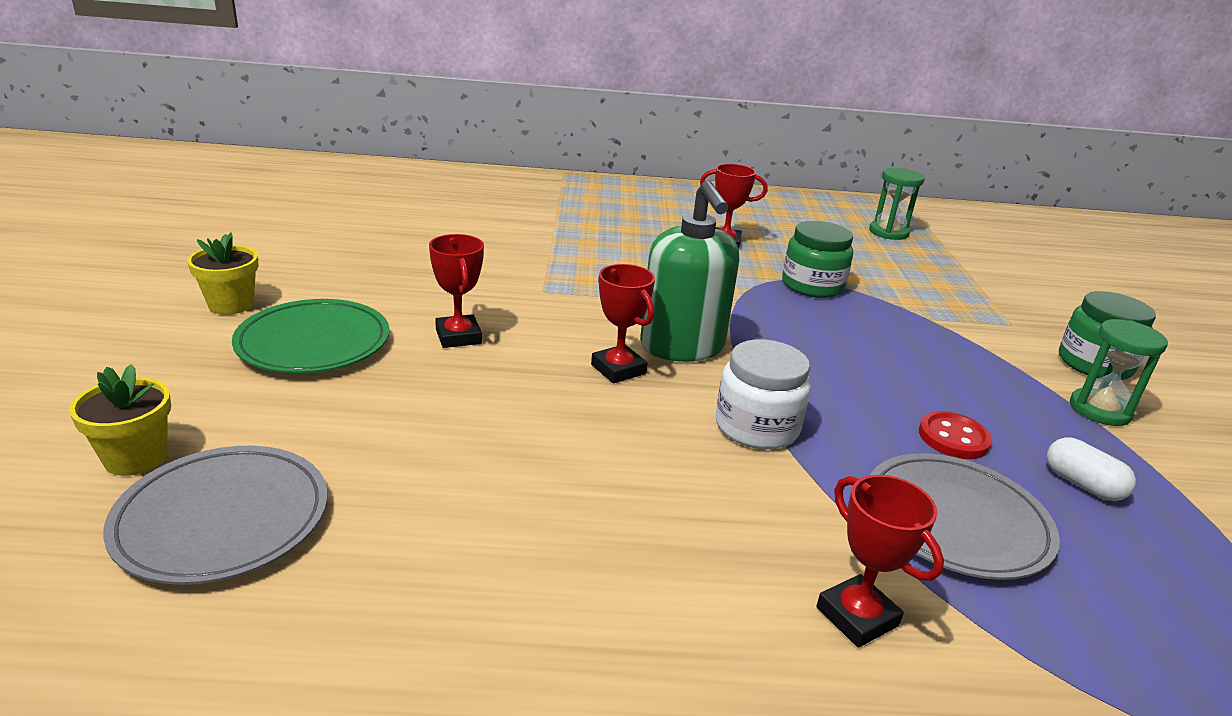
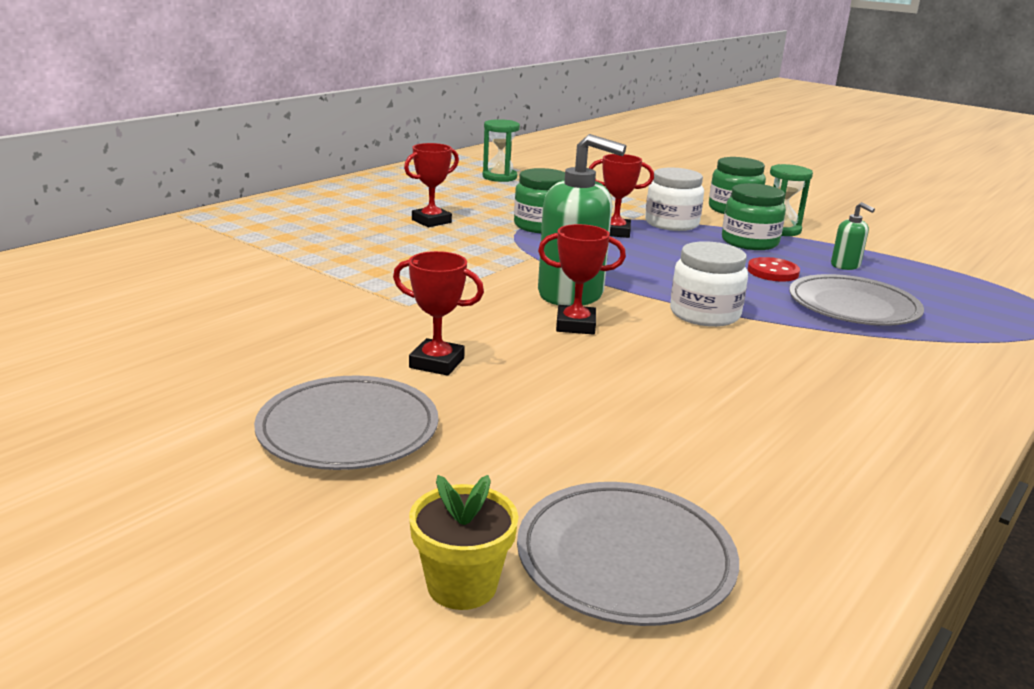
camera: 50 degrees left, 5 degrees down
(231, 304) = (184, 451): yellow flower pot -> none
(313, 342) = (348, 430): green plate -> grey plate
(857, 616) = (920, 366): red trophy -> red trophy (615, 232)
(964, 342) = (671, 223): none -> white jar
(1014, 400) = (749, 242): none -> green jar
(1082, 484) = (845, 265): white capsule -> green soap dispenser

